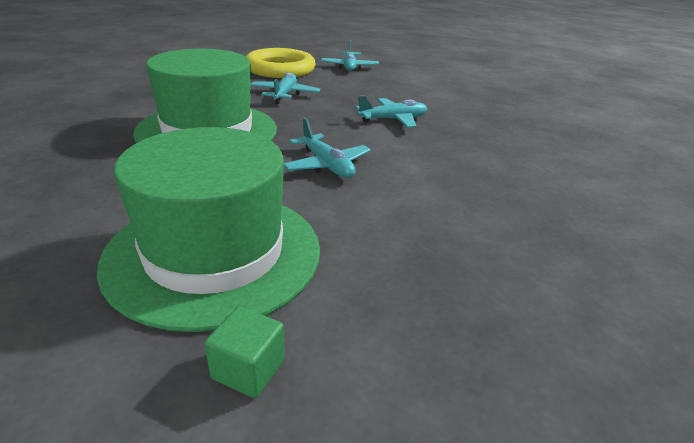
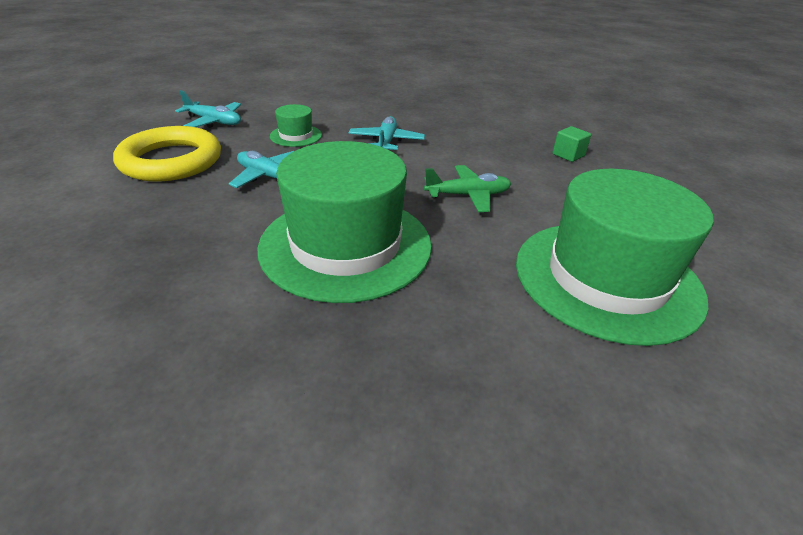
camera: 65 degrees left, 5 degrees up
(248, 369) = (735, 284): green cube -> green cube (568, 155)
(327, 165) = (468, 195): turquoise plane -> green plane
(360, 90) = (296, 136): none -> green hat

